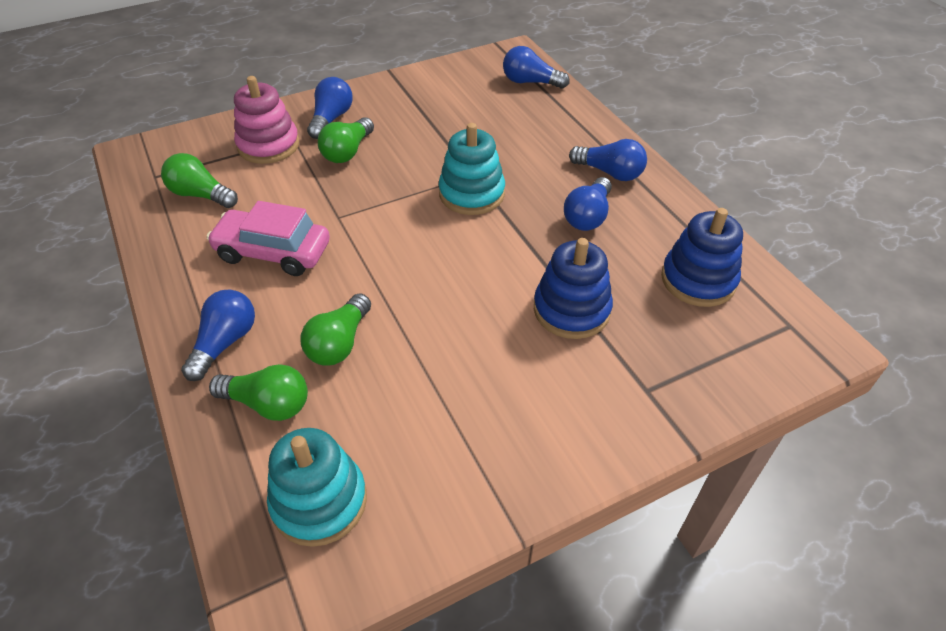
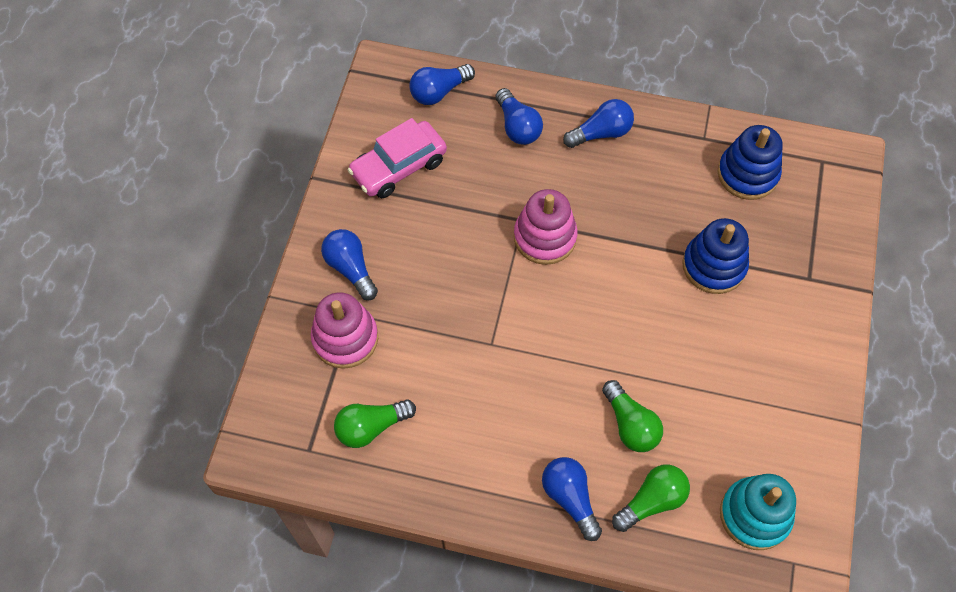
camera: 50 degrees left, 15 degrees up
(273, 252) = (495, 413): pink car -> pink car (399, 167)
(347, 152) = (411, 286): green light bulb -> none
(471, 194) = (545, 237): turquoise stacking toy -> pink stacking toy
(588, 216) = (635, 185): blue light bulb -> blue light bulb (517, 127)

